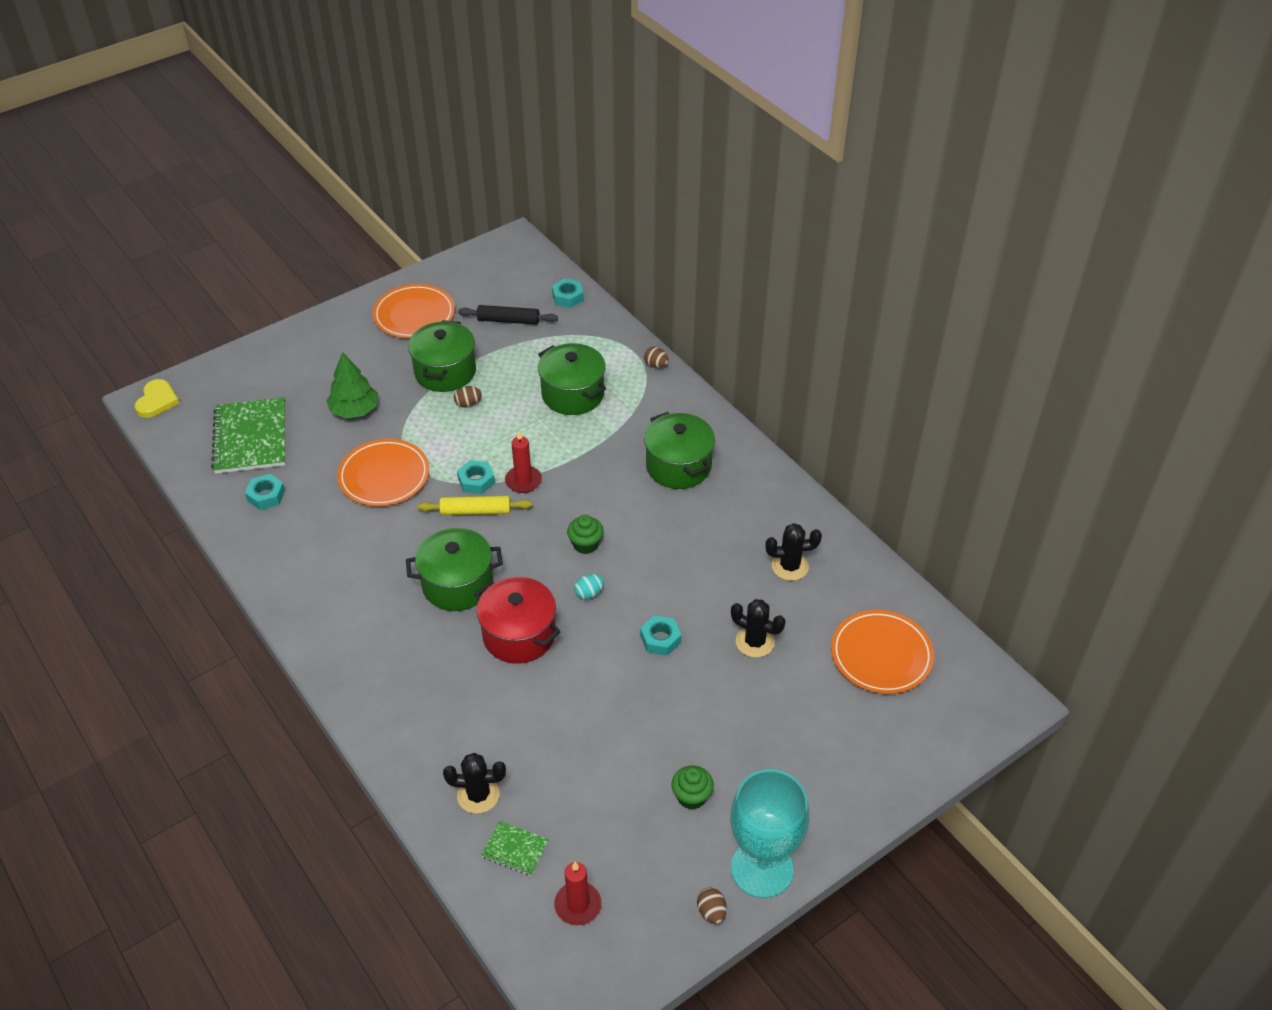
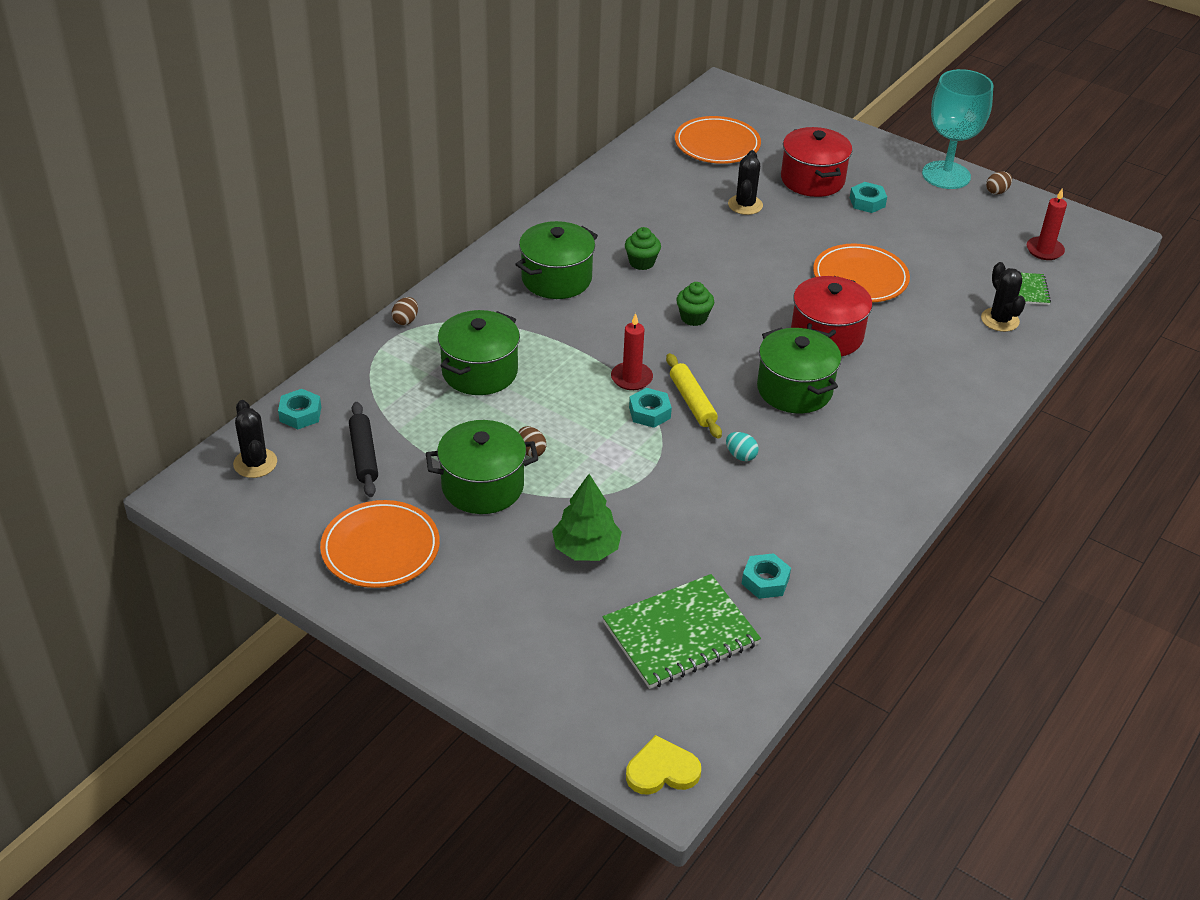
camera: 110 degrees left, 5 degrees down
(384, 476) = (680, 488): orange plate -> orange plate (860, 278)
(589, 593) = (751, 303): turquoise egg -> turquoise egg (740, 456)
(660, 639) = (776, 254): turquoise nut -> turquoise nut (867, 202)
(691, 797) = (914, 214): green cupcake -> green cupcake (641, 262)
(787, 721) = (812, 180): none -> red pot
(790, 566) = (650, 198): black cactus -> black cactus (255, 463)

